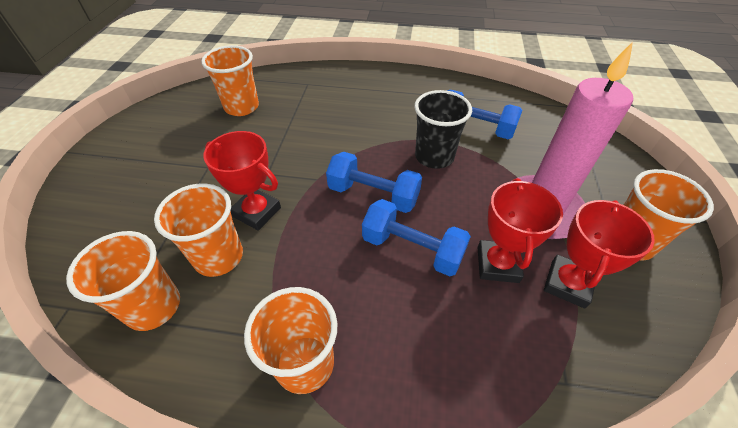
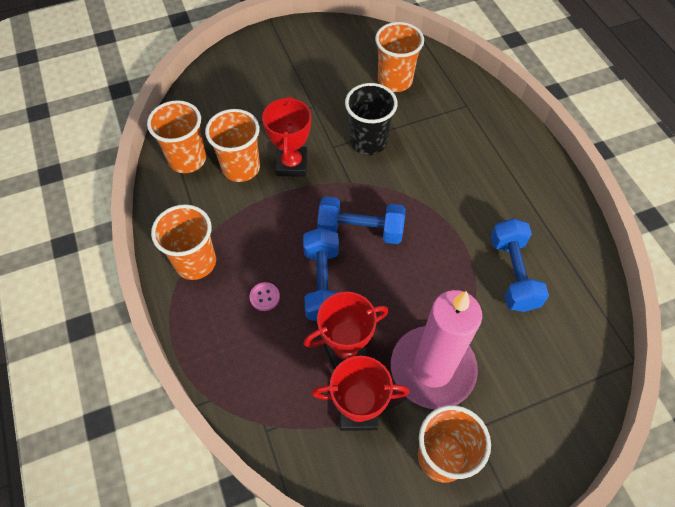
camera: 60 degrees right, 10 degrees up
(373, 195) = (360, 230): blue dumbbell -> blue dumbbell turned 75 degrees counterclockwise
(398, 308) = (264, 297): none -> pink button
(434, 157) = (441, 255): black cup -> black cup (368, 142)

